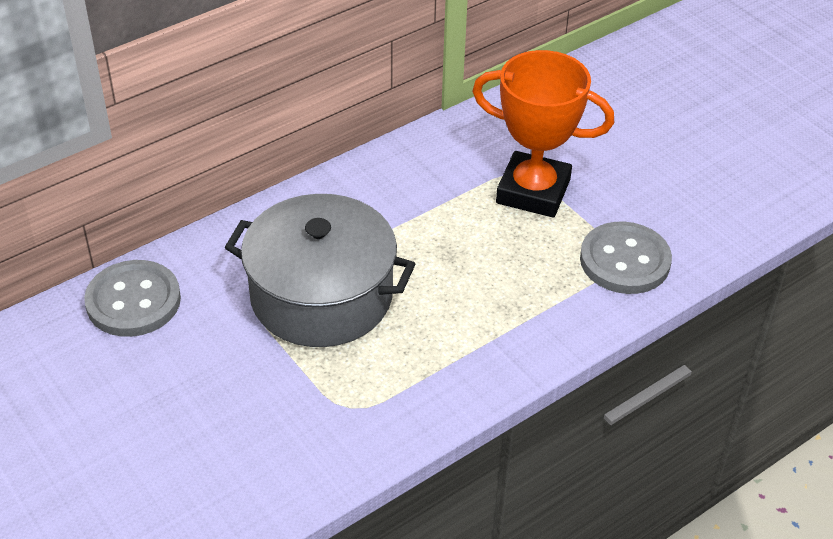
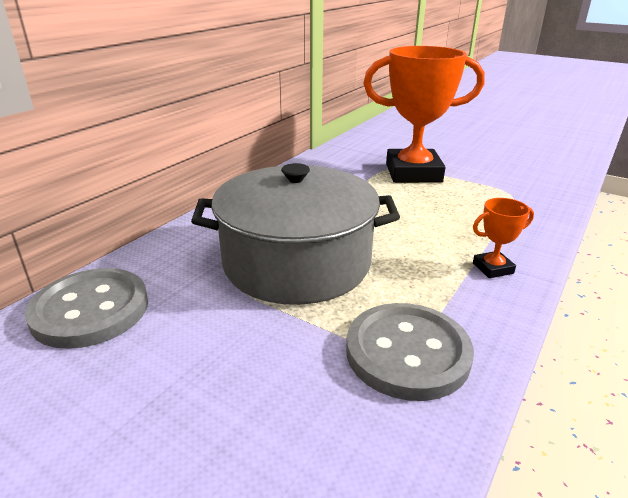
camera: 20 degrees left, 15 degrees down
(496, 354) = (492, 268): none -> orange trophy
(624, 261) = (518, 194): grey button -> grey button (407, 353)

